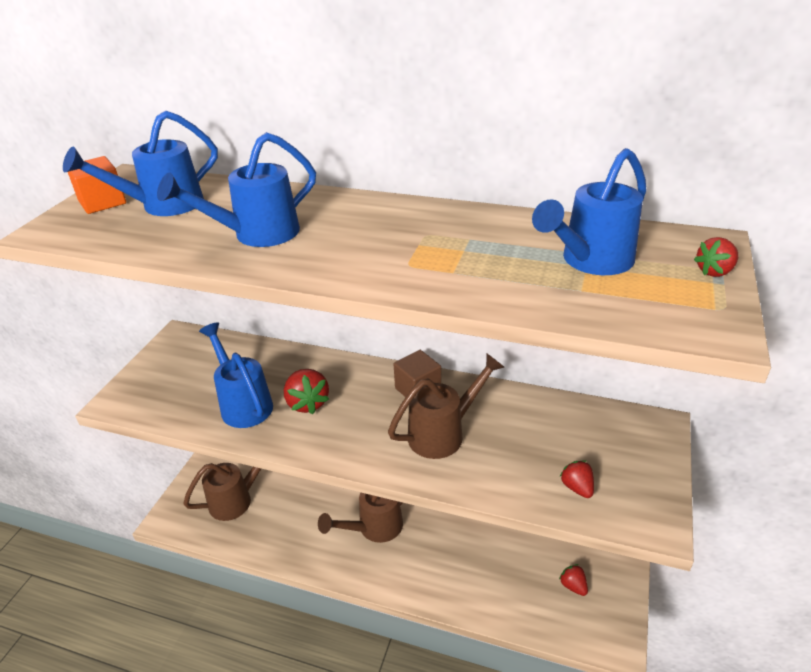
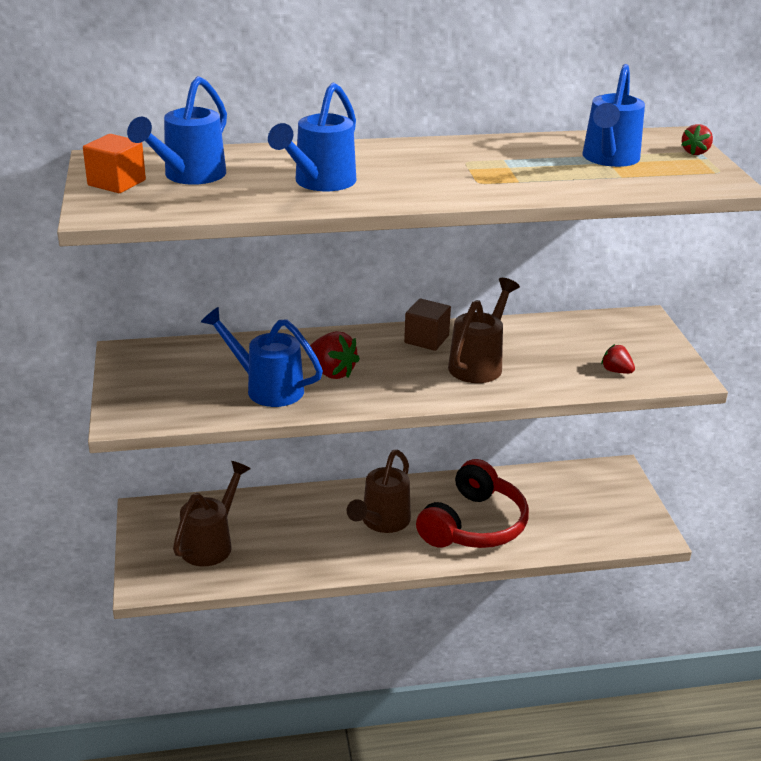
camera: 30 degrees left, 5 degrees down
(448, 561) = (474, 525): none -> red headphones
(573, 586) = (595, 508): red strawberry -> none

